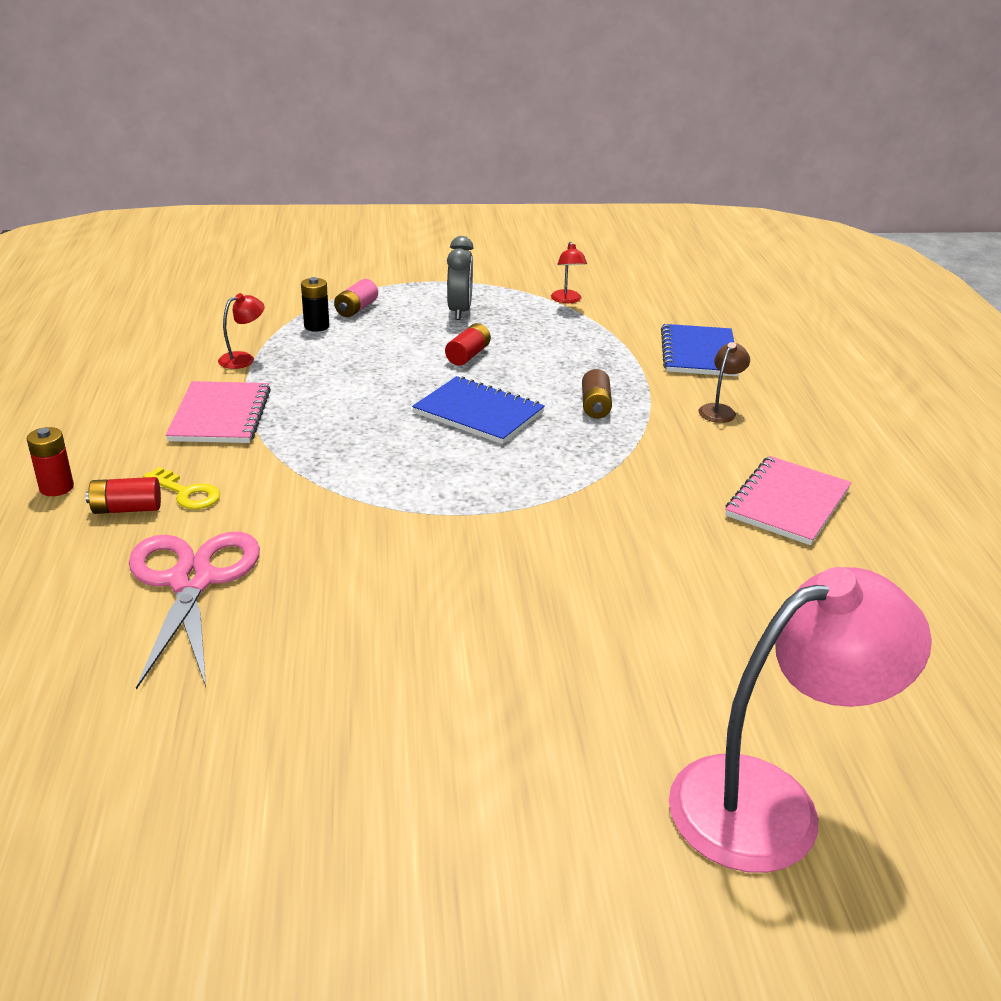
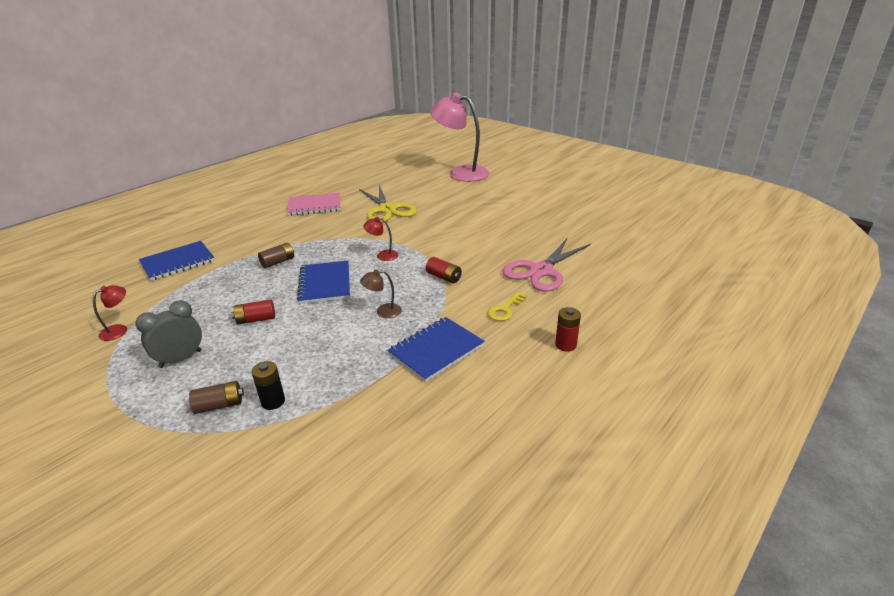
camera: 130 degrees left, 0 degrees up
(127, 509) = (540, 314): red battery -> red battery (444, 277)
(186, 493) = (505, 309): yellow key -> yellow key turned 135 degrees counterclockwise
(220, 415) = (436, 350): pink notebook -> blue notebook
(243, 359) = (362, 395): red lamp -> red lamp (382, 255)
(356, 309) = (219, 405): pink battery -> brown battery
(662, 565) = (387, 210): none -> yellow scissors
(720, 410) = (246, 237): brown lamp -> brown lamp (383, 312)

